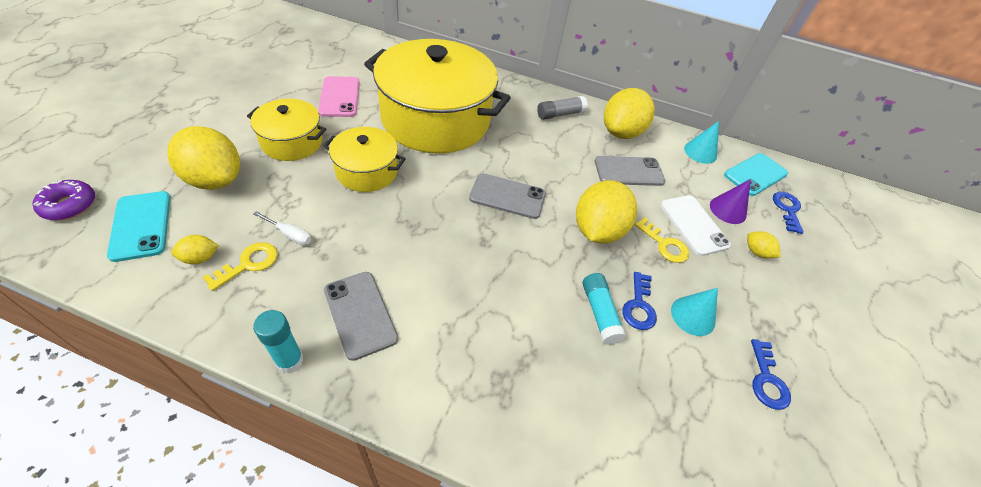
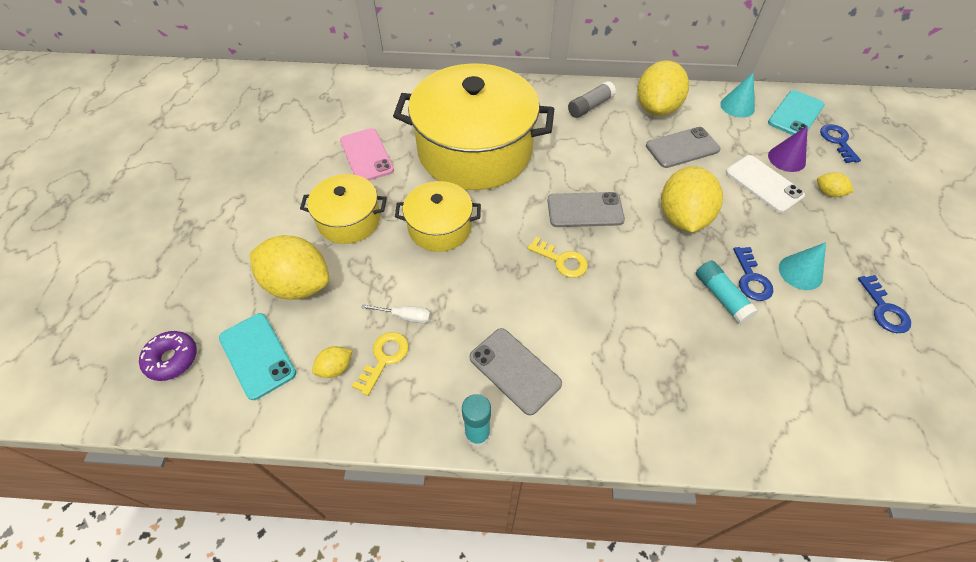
camera: 10 degrees left, 5 degrees up
(664, 244) = (746, 212): yellow key -> yellow key (562, 260)

